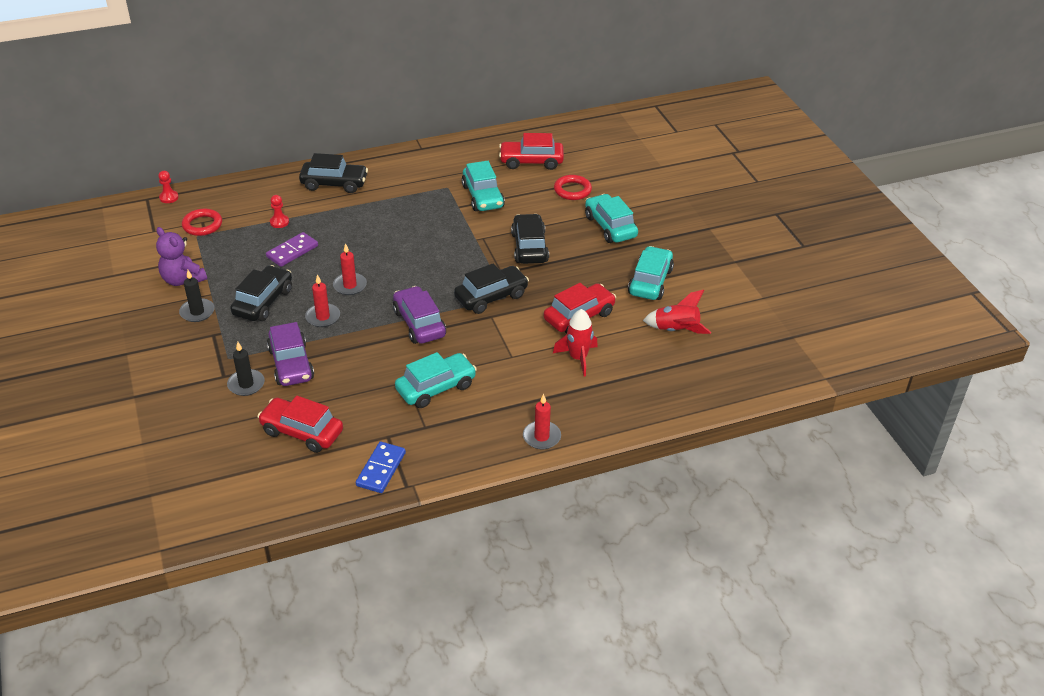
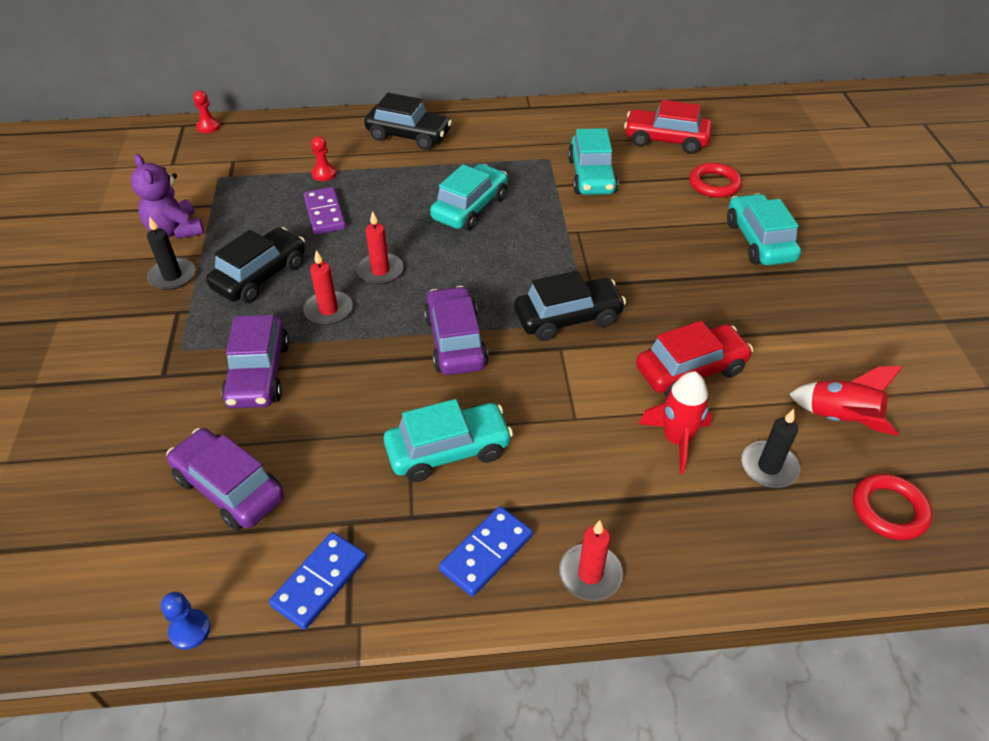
camera: 15 degrees right, 5 degrees up
(202, 225) = (231, 165): red ring -> red ring (889, 510)
(246, 384) = (186, 394): black candle -> black candle (768, 467)
(292, 251) = (324, 213): purple domino -> purple domino turned 75 degrees counterclockwise
(302, 432) = (229, 488): red car -> purple car
(312, 506) = (190, 630): none -> blue pawn
(477, 437) = (486, 553): none -> blue domino
(529, 247) = (639, 254): black car -> none
(650, 281) = (807, 332): turquoise car -> turquoise car (470, 208)

